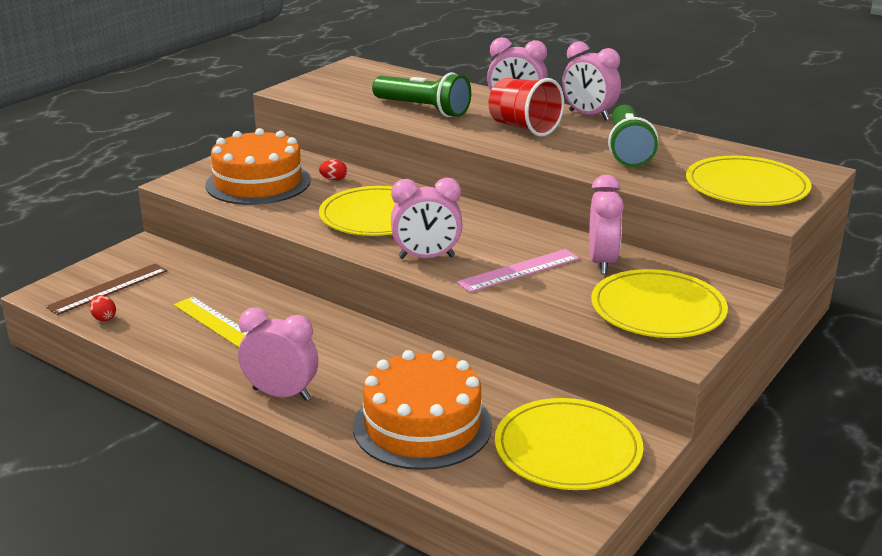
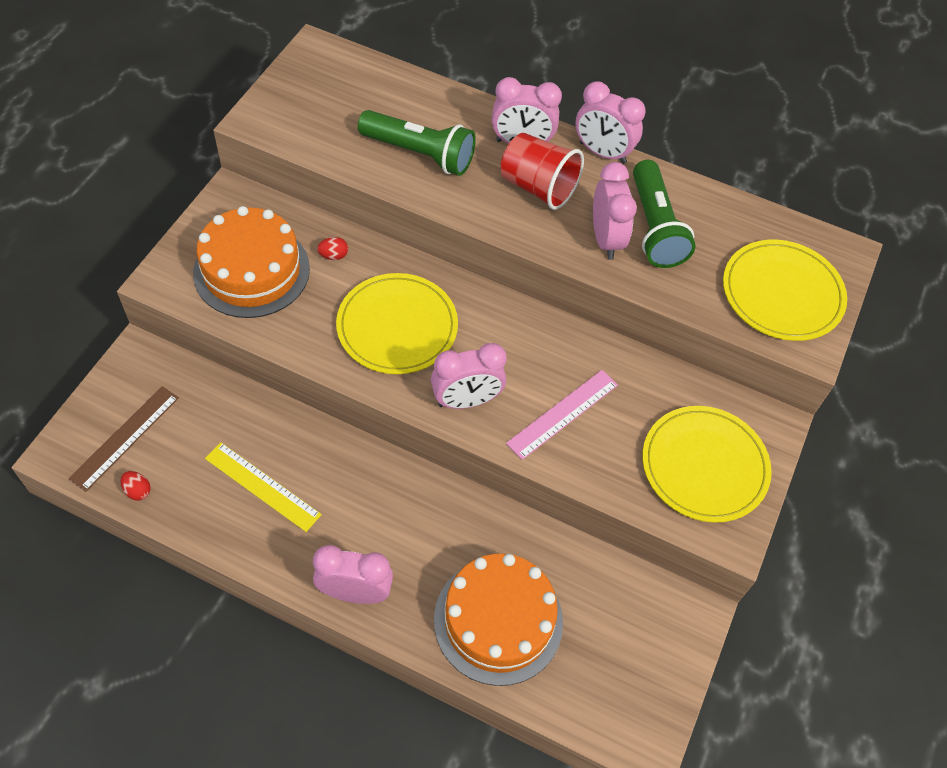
camera: 15 degrees left, 30 degrees up
(568, 449) = (634, 635): yellow plate -> none
(602, 262) = (641, 389): pink clock -> pink clock (606, 239)

